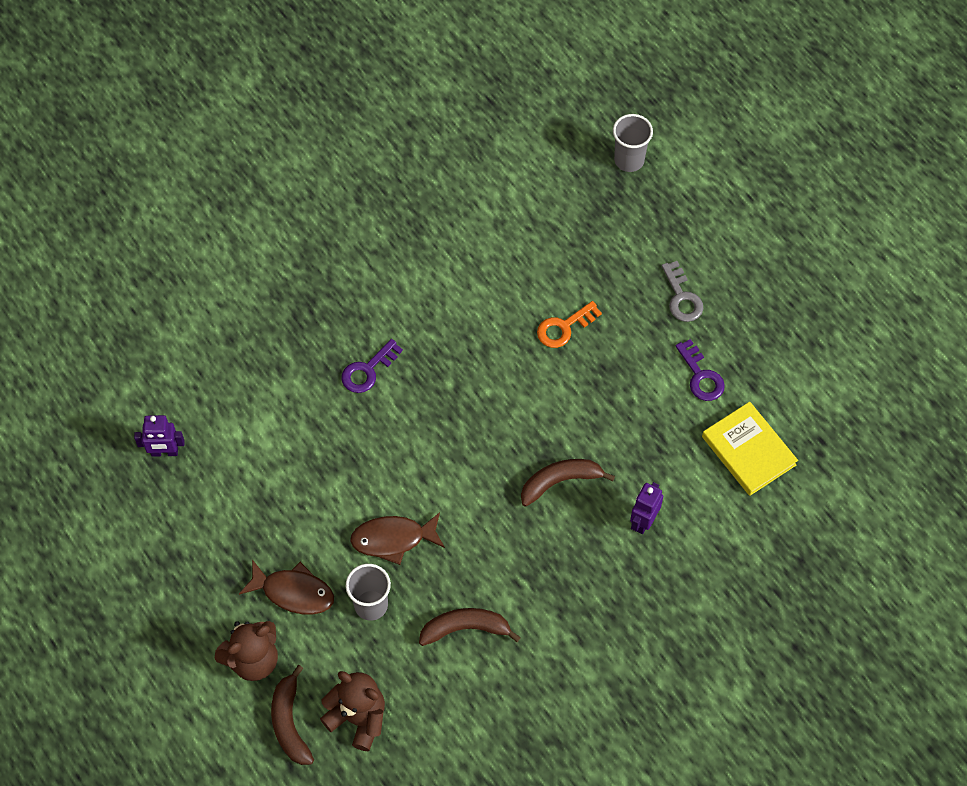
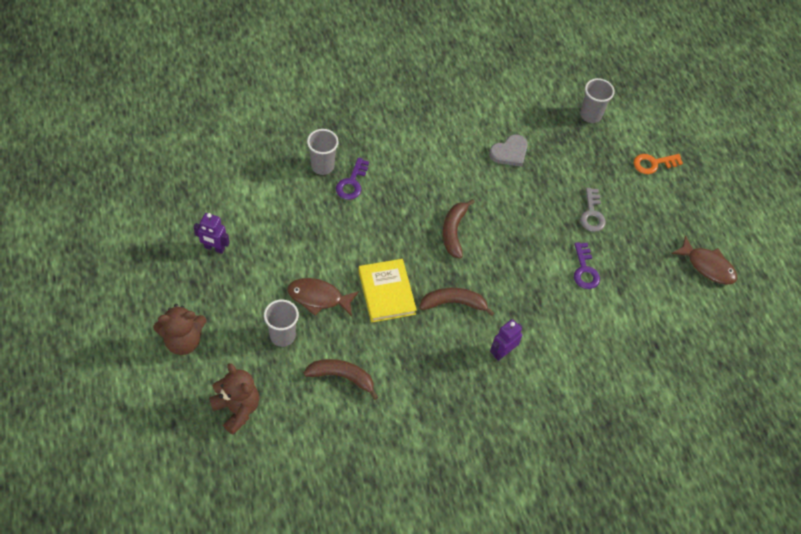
camera: 15 degrees right, 5 degrees down
(164, 452) = (190, 185): purple robot -> purple robot (214, 248)
(289, 722) = (188, 393): brown banana -> brown banana (454, 231)
(293, 592) = (233, 307): brown fish -> brown fish (707, 266)
(320, 362) = (322, 166): none -> grey cup
(367, 370) = (352, 183): purple key -> purple key turned 45 degrees counterclockwise
(548, 252) = (509, 152): none -> grey heart
(564, 327) = (500, 204): orange key -> orange key (653, 163)
(748, 451) = (599, 332): yellow book -> yellow book (386, 292)

